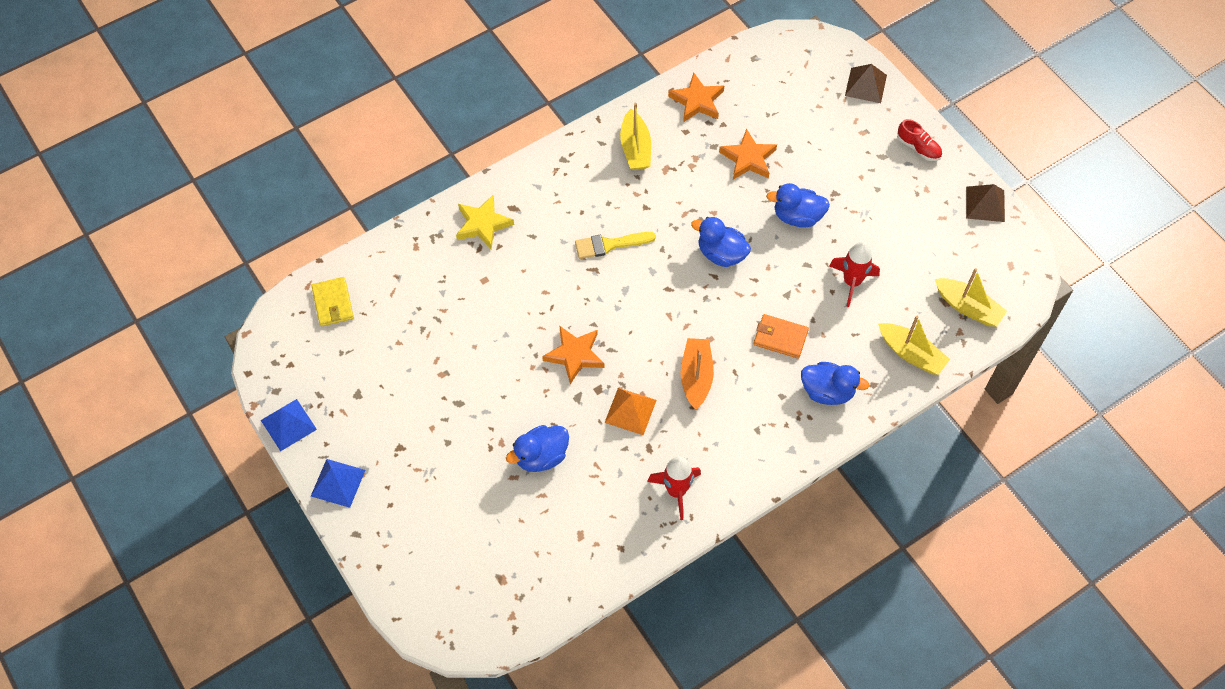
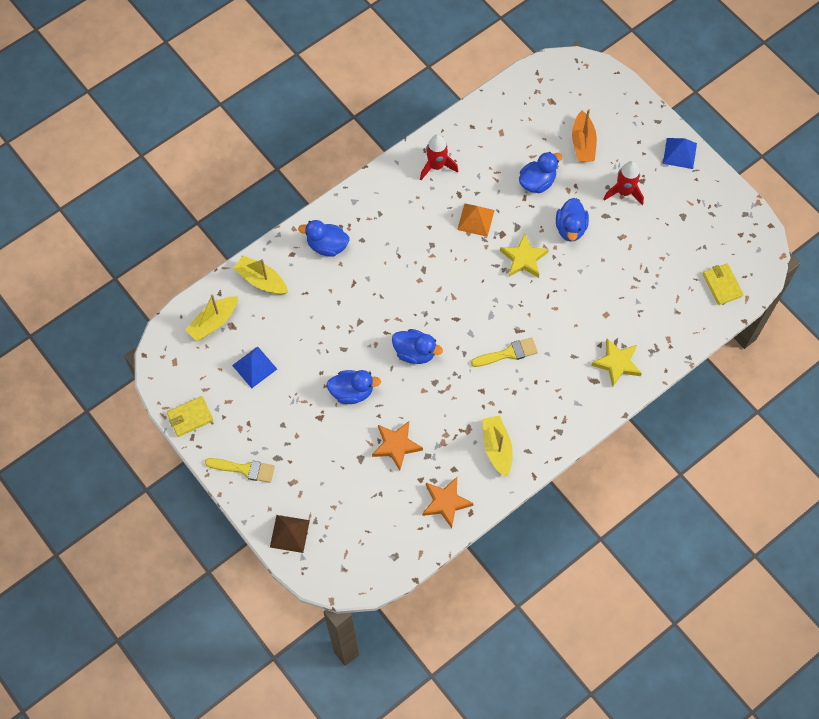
camera: 175 degrees right, 5 degrees up
(288, 424) = (728, 190): blue pyramid -> blue pyramid (254, 367)
(508, 390) = (570, 228): none -> blue duck
(574, 355) = (523, 258): orange star -> yellow star
(696, 377) = (428, 249): orange boat -> orange boat (583, 143)
(780, 337) = (364, 285): orange wallet -> none
(852, 282) = (306, 336): red rocket -> red rocket (624, 192)
(918, 148) = (244, 469): red shoe -> yellow brush
(967, 307) = (213, 322): yellow boat -> yellow boat turned 75 degrees counterclockwise
(985, 204) = (190, 417): brown pyramid -> yellow wallet

